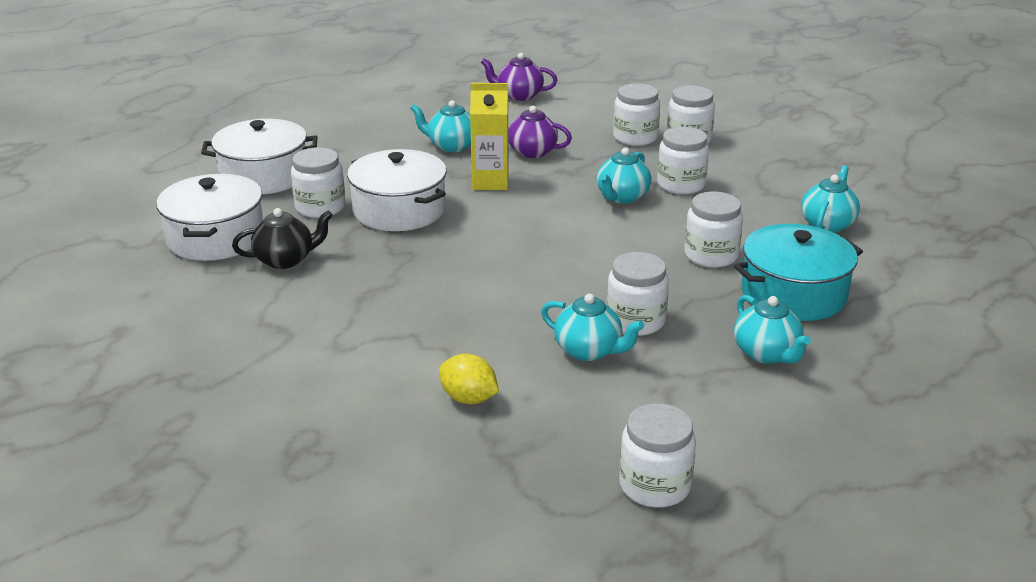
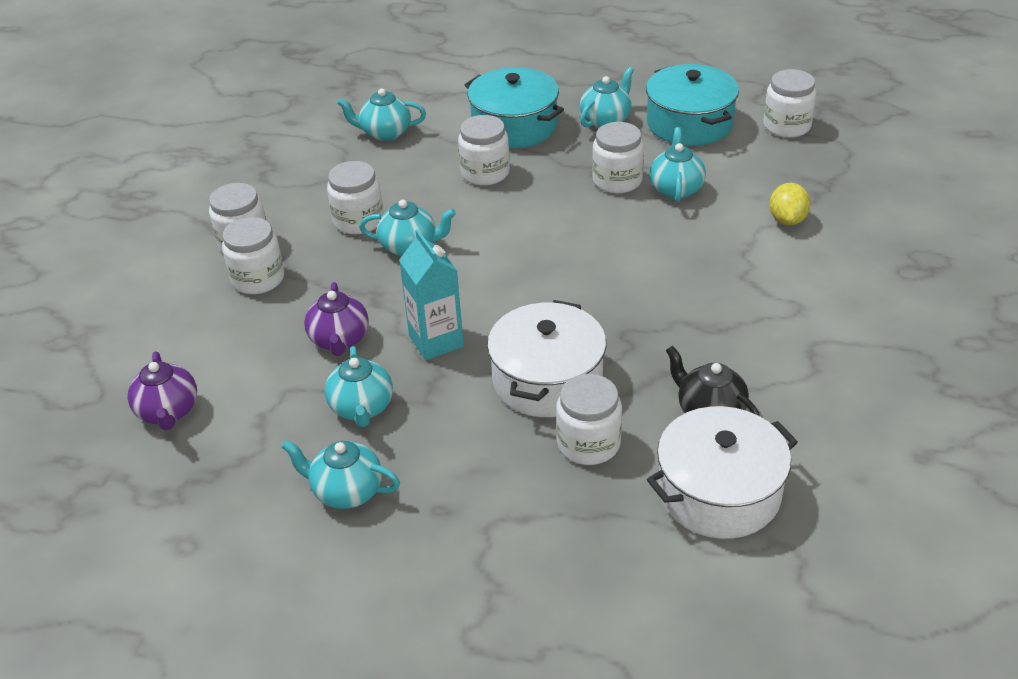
camera: 115 degrees left, 10 degrees up
(264, 176) = (553, 539): white pot -> none
(385, 129) = (346, 491): none -> turquoise teapot
(490, 182) = (436, 341): yellow carton -> turquoise carton
(718, 410) = (689, 123): none -> turquoise pot

